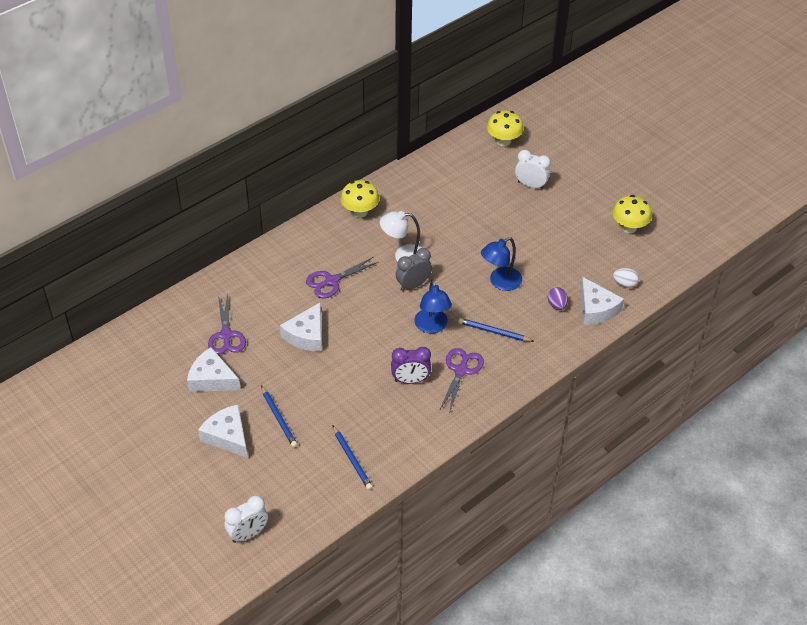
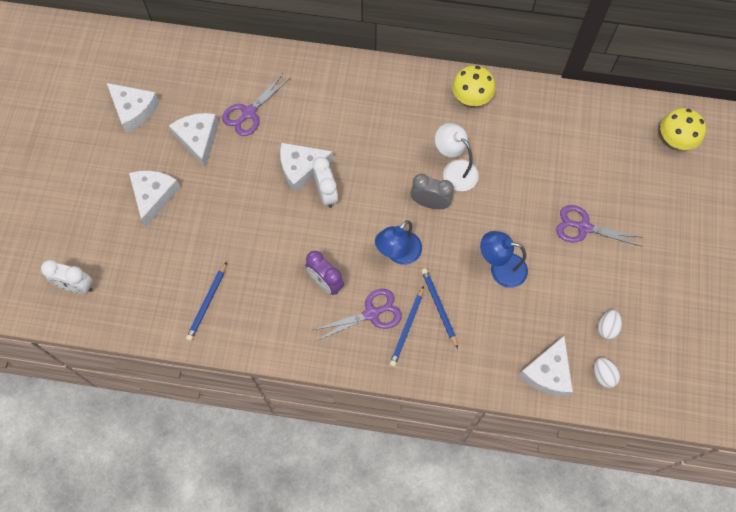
camera: 50 degrees right, 20 degrees up
(139, 402) = (134, 110): none -> white cheese
(279, 418) = (201, 217): blue pencil -> blue pencil (407, 327)
(331, 281) = (374, 139): purple scissors -> purple scissors (584, 227)
(531, 185) = (643, 204): white clock -> white clock (326, 194)
(557, 305) = (519, 335): purple egg -> none
(595, 260) = (607, 328): none -> white egg
(629, 227) = (679, 327): yellow mushroom -> none

